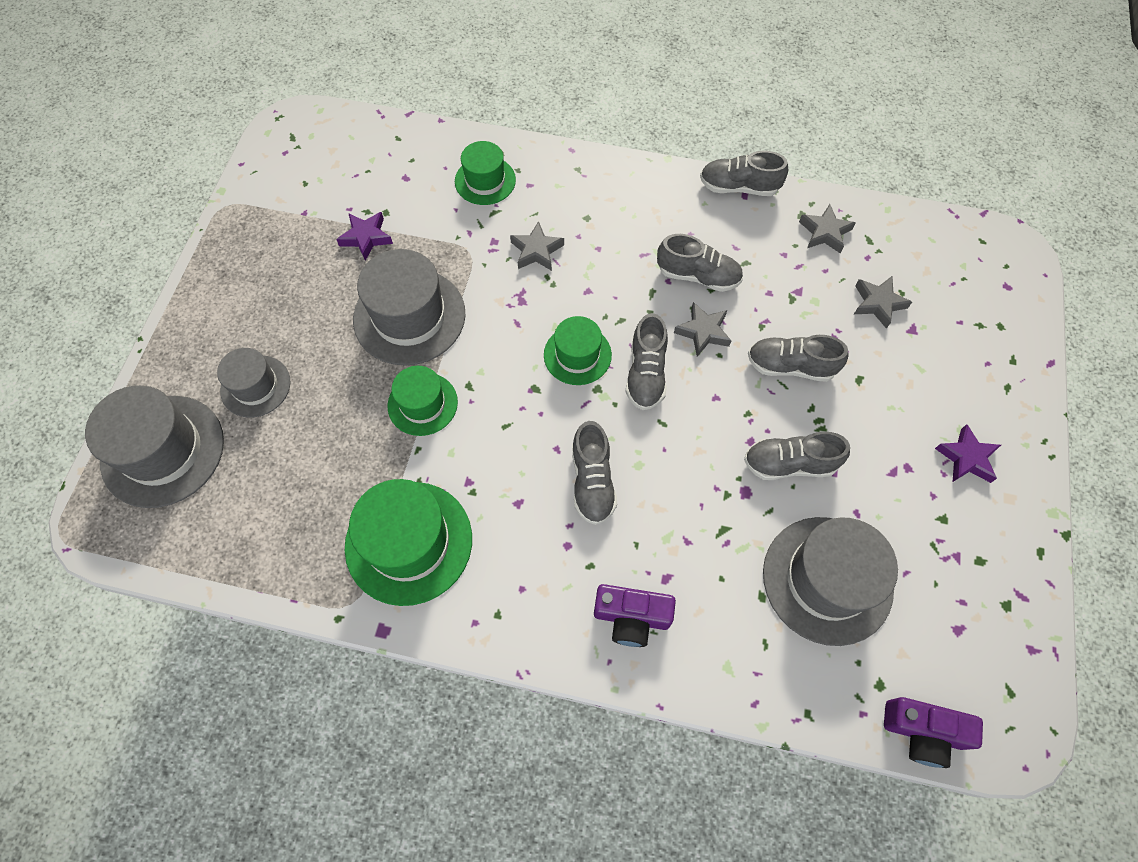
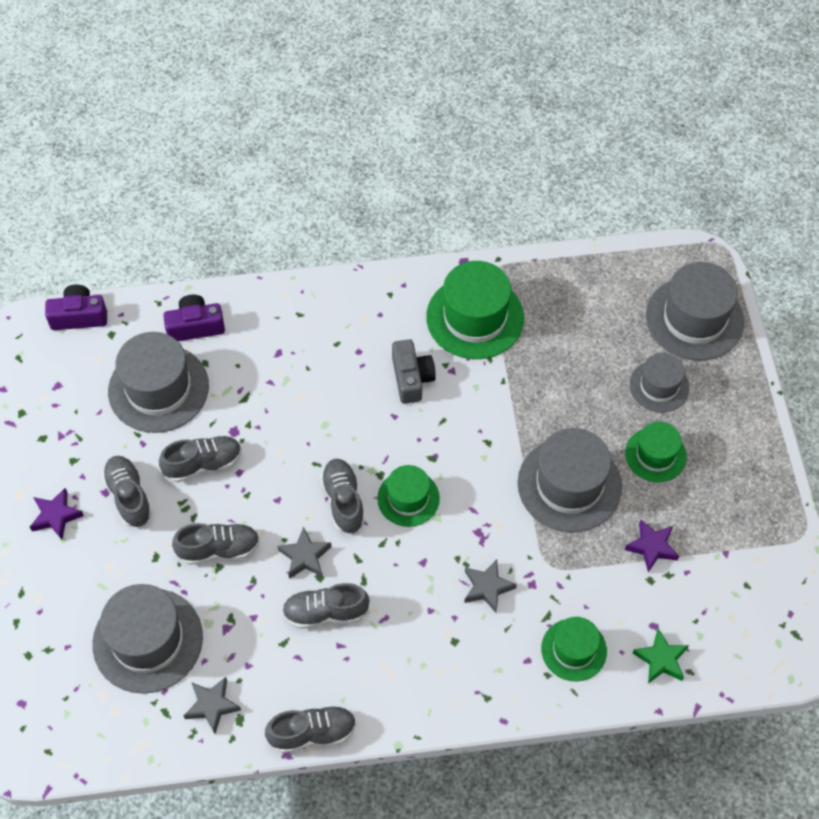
camera: 160 degrees right, 5 degrees down
(415, 152) = (661, 659): none -> green star
(422, 404) = (517, 416): green hat -> green hat (655, 455)
(518, 488) = (411, 378): none -> grey camera
(592, 481) = (356, 401): grey shoe -> grey shoe (129, 496)
(631, 617) = (295, 321): purple camera -> purple camera (195, 326)
(878, 303) = (148, 640): grey star -> grey hat

